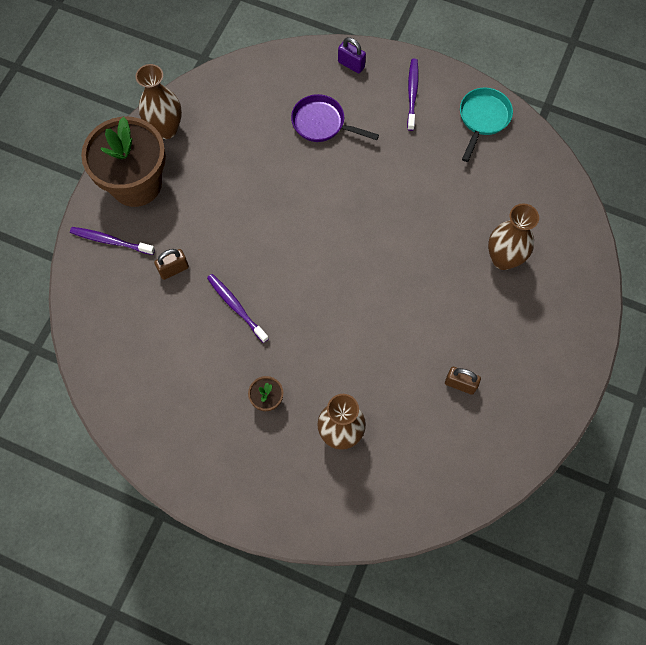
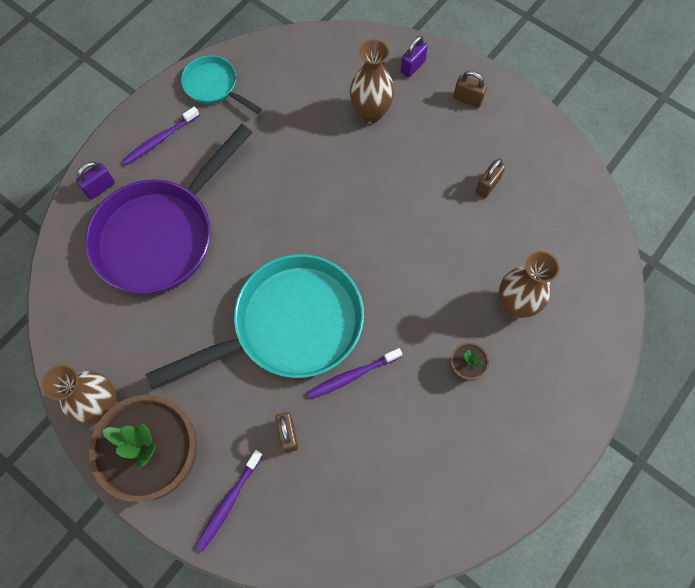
camera: 75 degrees left, 0 degrees up
(268, 245) = (289, 325): none -> turquoise pan
(322, 123) = (161, 235): purple pan -> purple pan, size x2.03
(412, 93) = (160, 140): purple toothbrush -> purple toothbrush turned 60 degrees counterclockwise
(553, 345) = (467, 99): none -> brown padlock
(572, 285) = (412, 67): none -> purple padlock

